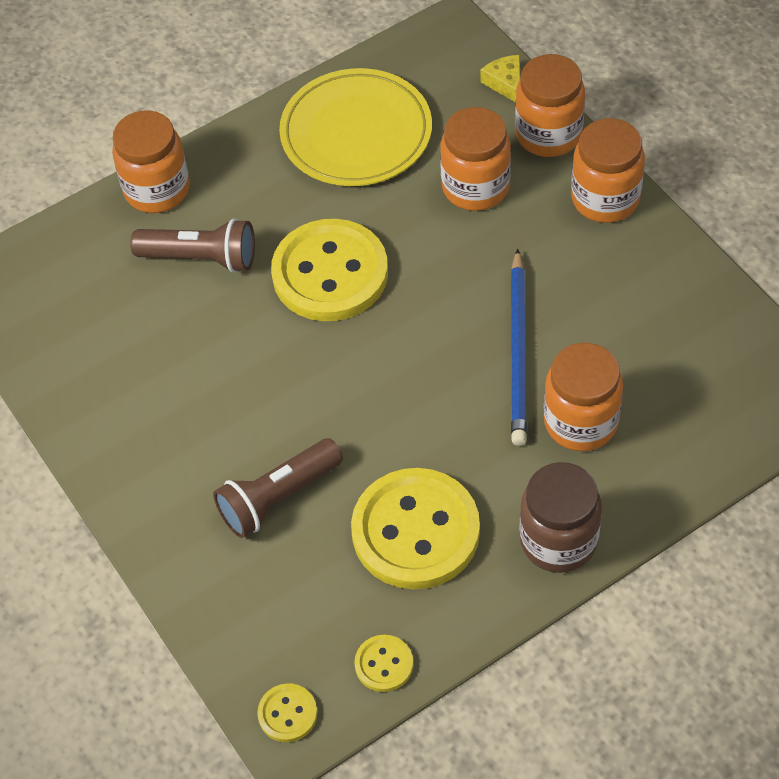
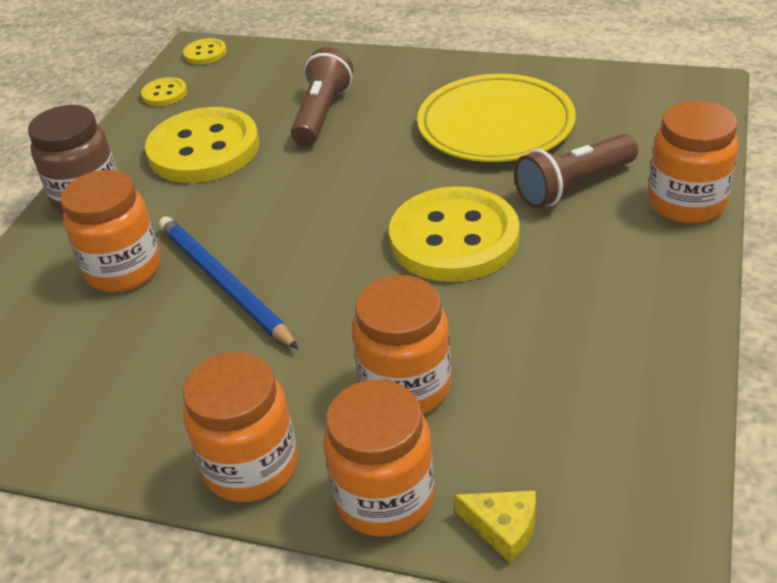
camera: 140 degrees right, 15 degrees down
(356, 133) = (591, 357): yellow plate -> yellow plate (495, 125)

